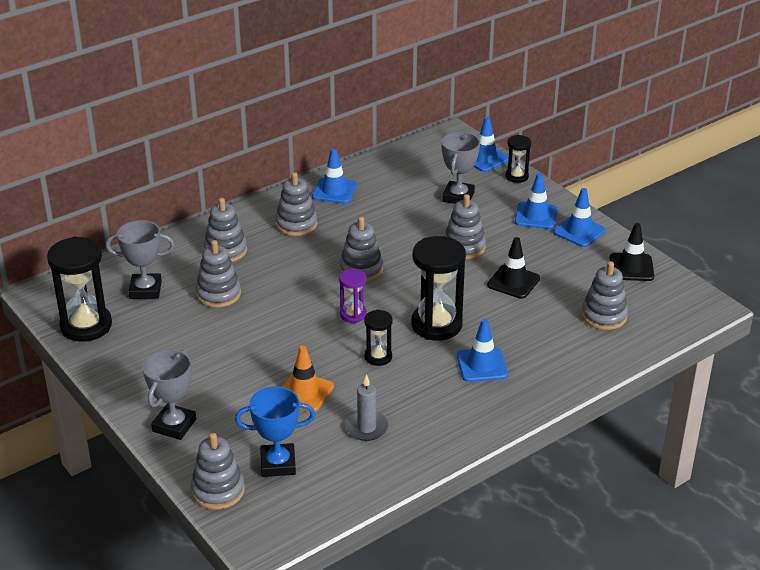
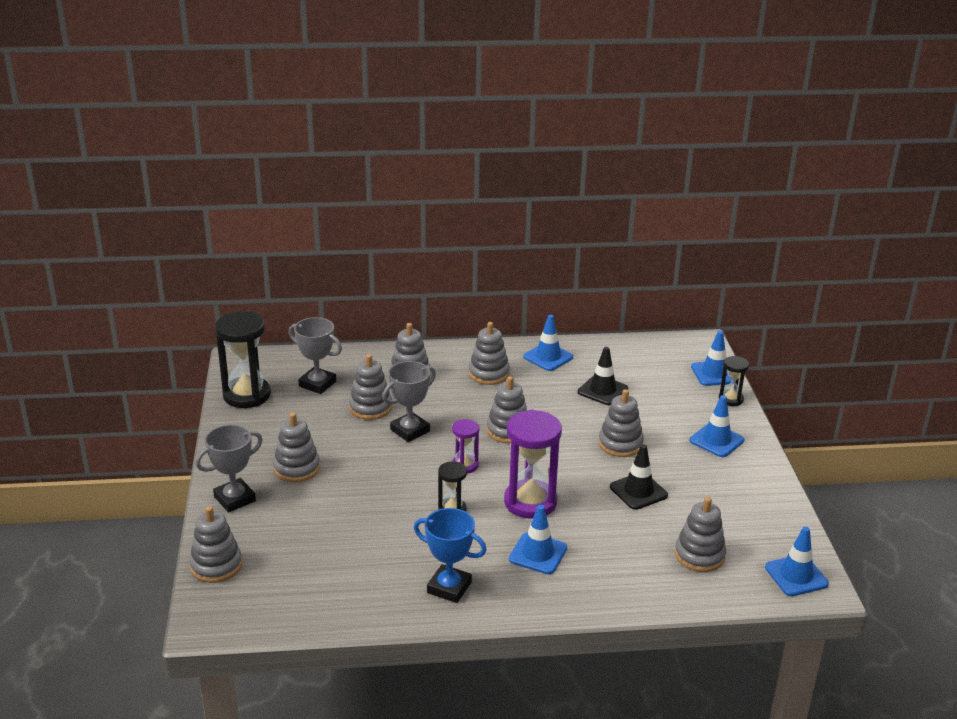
camera: 30 degrees right, 5 degrees down
(205, 375) = (297, 468): none -> grey stacking toy
(278, 464) = (283, 564): blue trophy -> blue trophy (449, 587)
(304, 392) = (361, 514): orange traffic cone -> none
(366, 428) = (384, 566): grey candle -> none
(436, 325) = (530, 502): black hourglass -> purple hourglass
(458, 197) = (656, 399): grey trophy -> grey trophy (410, 430)
(579, 231) = (747, 469): blue traffic cone -> blue traffic cone (796, 576)
(631, 267) = (770, 521): black traffic cone -> black traffic cone (602, 390)

